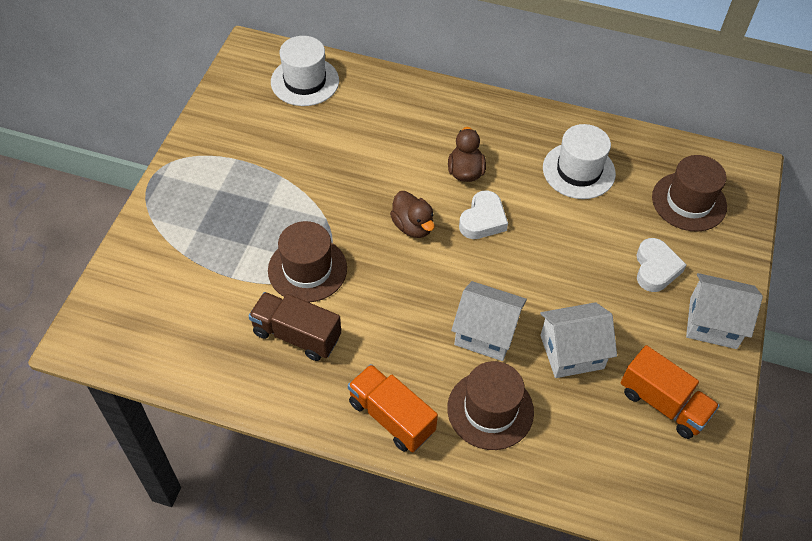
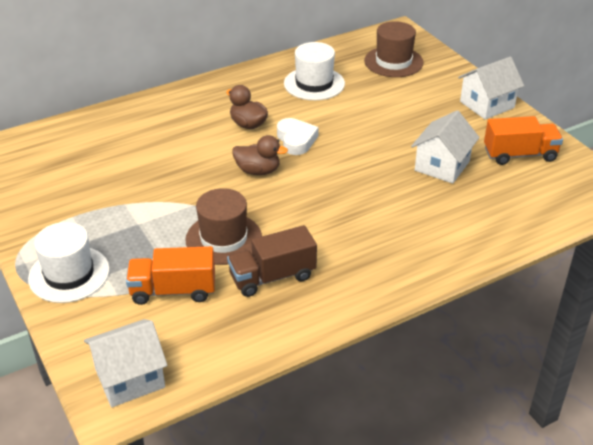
camera: 45 degrees left, 15 degrees down
(305, 81) = (59, 144): white hat -> white hat (69, 274)
(391, 417) = (397, 270): orange truck -> orange truck (173, 290)
(486, 333) = (384, 191): white house -> white house (130, 378)
(490, 410) = (444, 223): brown hat -> none
(655, 268) = (423, 101): white heart -> none

